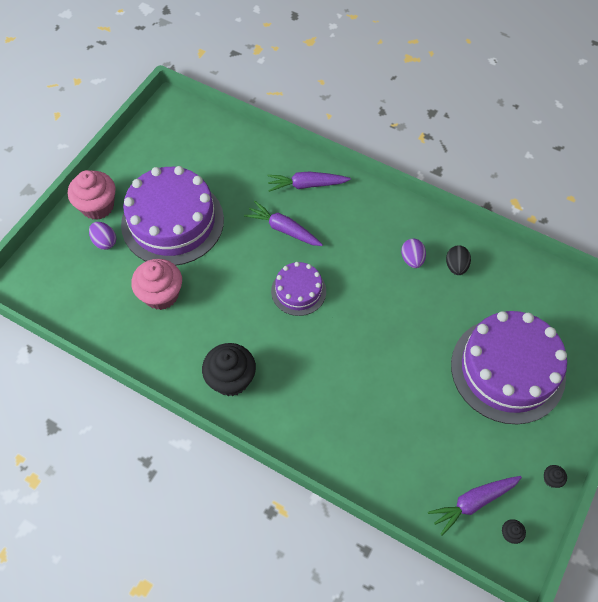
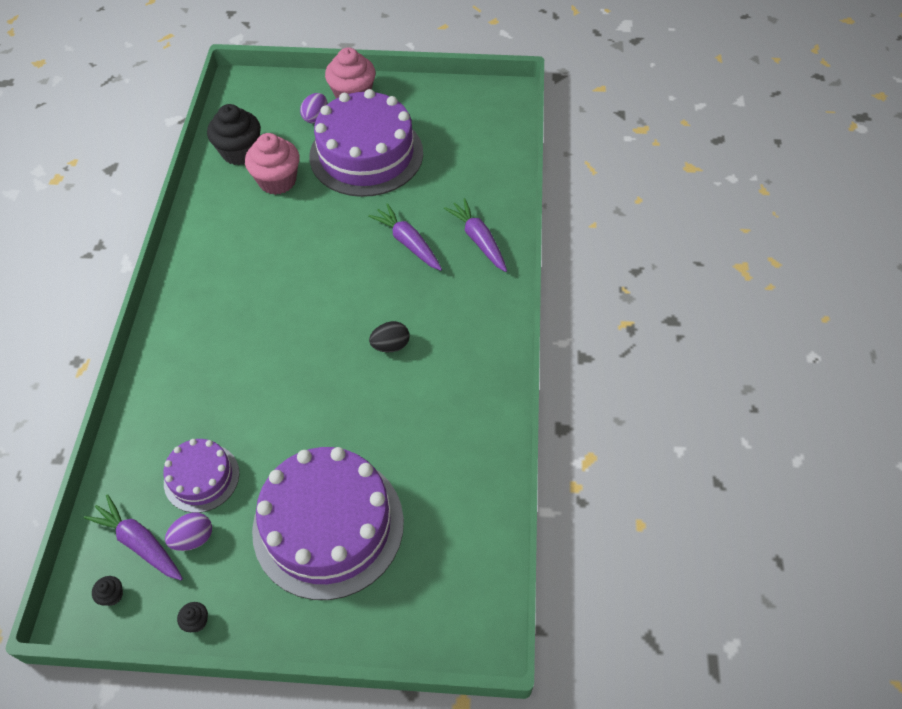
camera: 65 degrees right, 5 degrees down
(231, 379) = (206, 271): black cupcake -> black cupcake (240, 152)
(283, 229) = (408, 243): purple carrot -> purple carrot turned 45 degrees counterclockwise
(298, 291) = (336, 285): purple cake -> purple cake (201, 477)
(412, 259) = (434, 373): purple egg -> purple egg (193, 538)
(456, 266) = (448, 421): black egg -> black egg (390, 345)

